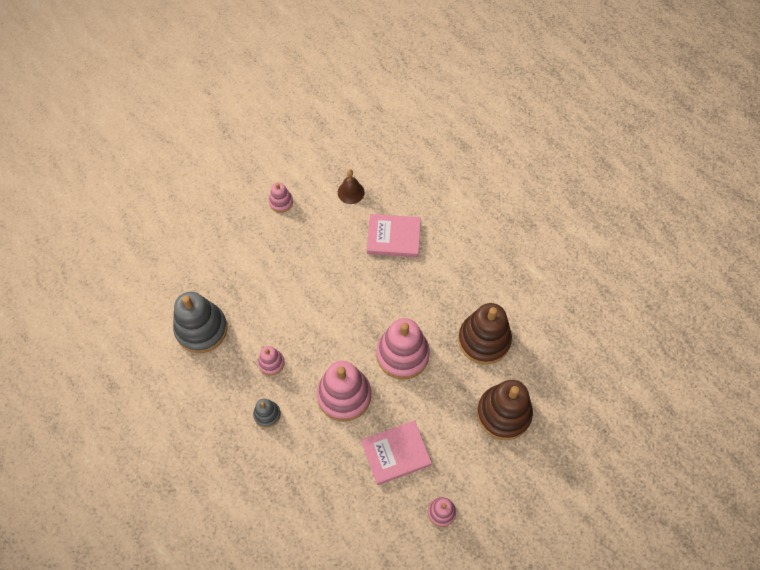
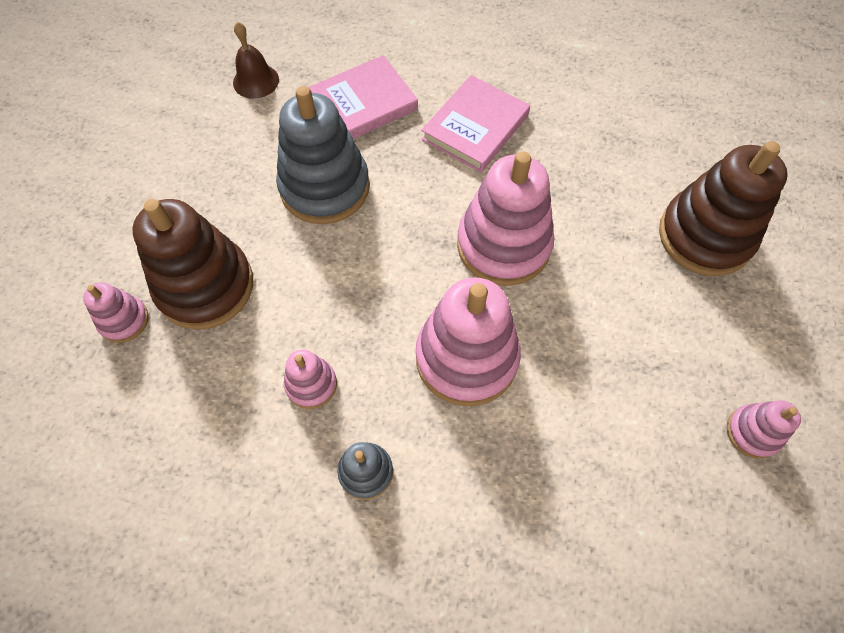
camera: 35 degrees left, 0 degrees up
(201, 329) = (148, 407): grey stacking toy -> grey stacking toy (325, 187)
(281, 202) = (156, 147): pink stacking toy -> pink stacking toy (124, 320)
(396, 453) = (614, 391): pink book -> pink book (475, 127)
(484, 340) = (595, 160): brown stacking toy -> brown stacking toy (205, 286)

